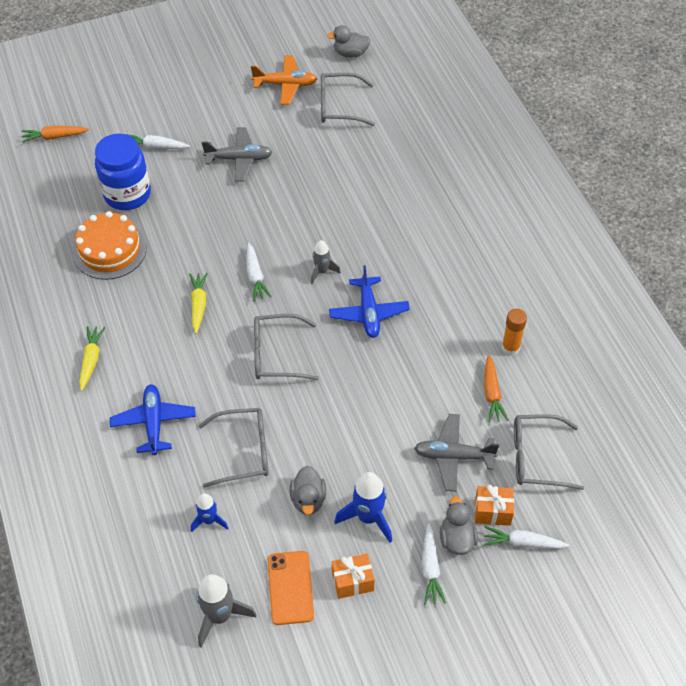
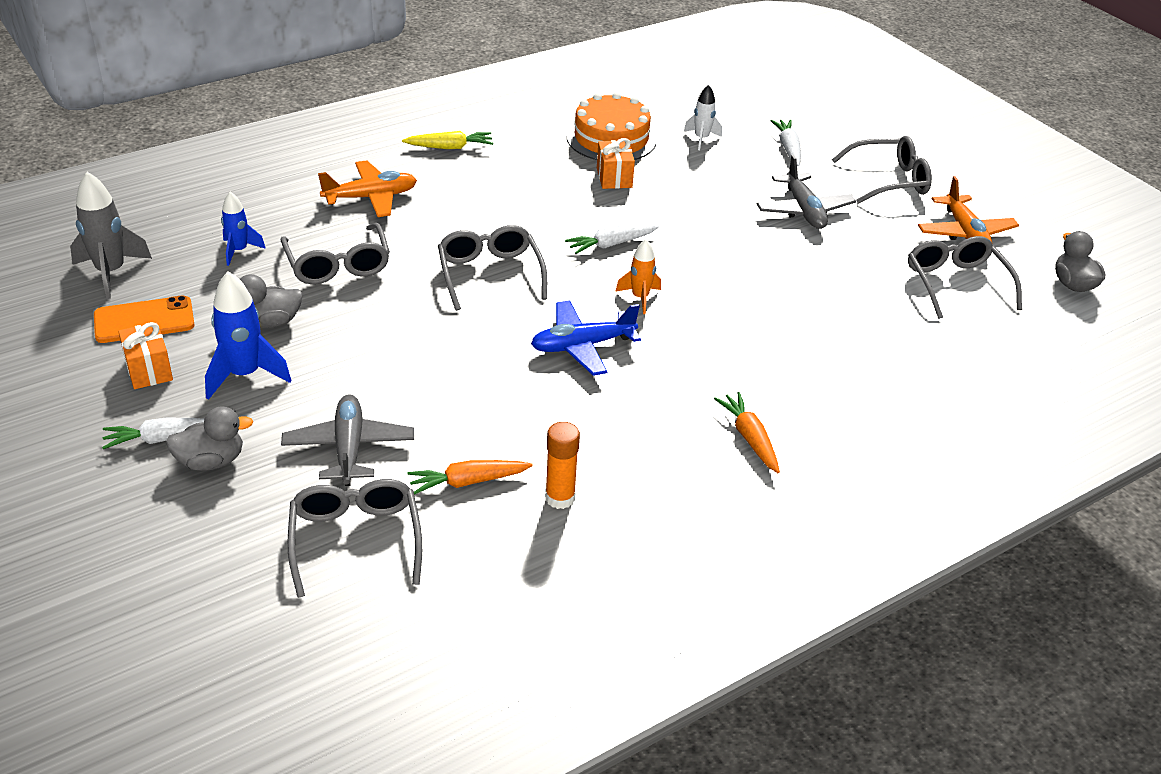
camera: 75 degrees right, 15 degrees down
(54, 137) = (764, 83): orange carrot -> orange carrot (749, 438)
(127, 194) = (701, 139): blue jar -> white rocket
(154, 423) = (371, 197): blue plane -> orange plane
(198, 305) = (550, 207): yellow carrot -> none
(213, 103) = (889, 180): none -> grey glasses
(322, 271) = (640, 298): grey rocket -> orange rocket
(492, 512) = (255, 496): orange gift -> orange gift (614, 178)
(523, 543) = (203, 532): white carrot -> none

